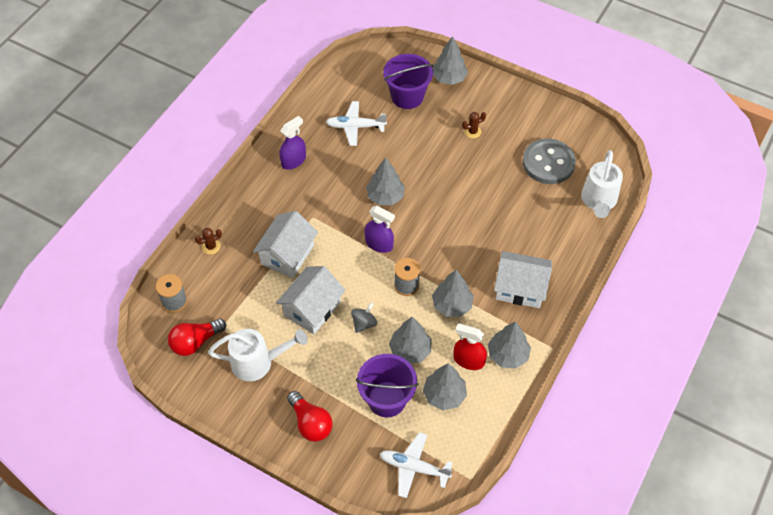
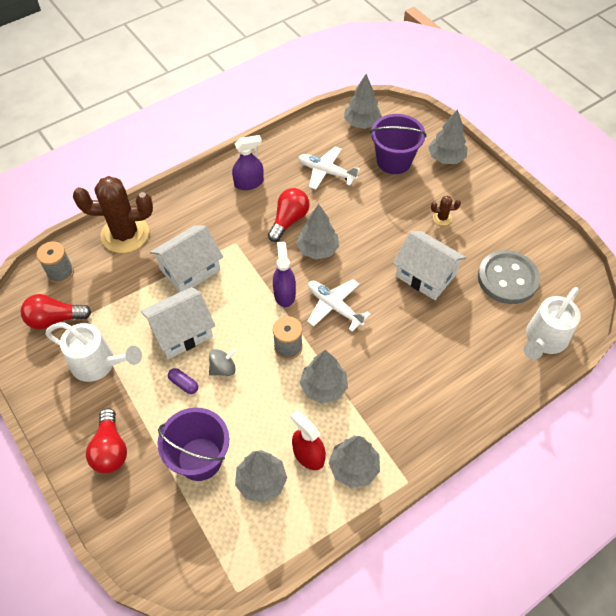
camera: 25 degrees right, 0 degrees up
(211, 246) = (125, 234): brown cactus -> brown cactus, size x2.47
(339, 348) = (184, 384): none -> purple capsule
(347, 180) = (289, 220): none -> red light bulb
(379, 244) = (284, 294): purple spray bottle -> purple spray bottle turned 150 degrees counterclockwise
(410, 350) = (253, 417): grey tree -> grey tree (362, 123)
(414, 467) = (184, 548): white plane -> white plane (334, 307)
(520, 288) = (406, 399): white house -> white house (425, 275)

